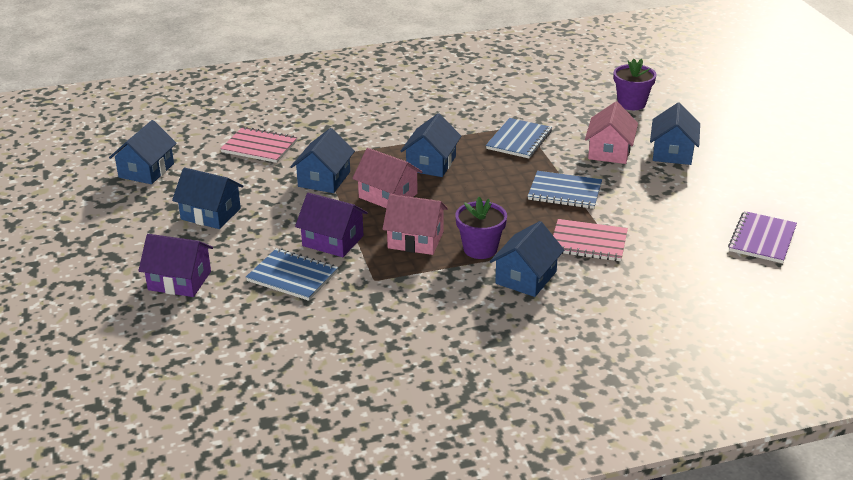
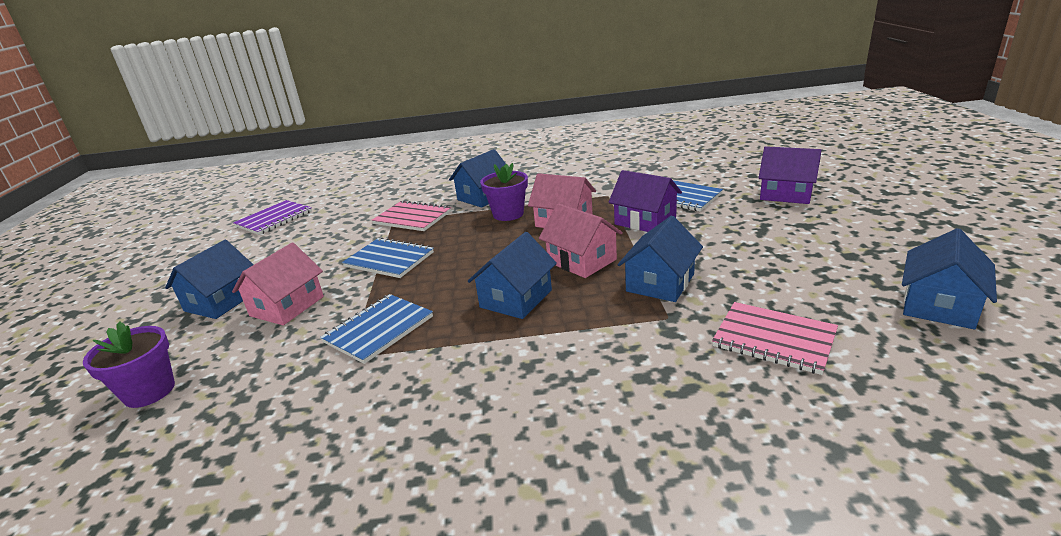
camera: 165 degrees left, 5 degrees down
(210, 214) = (792, 246): blue house -> none

